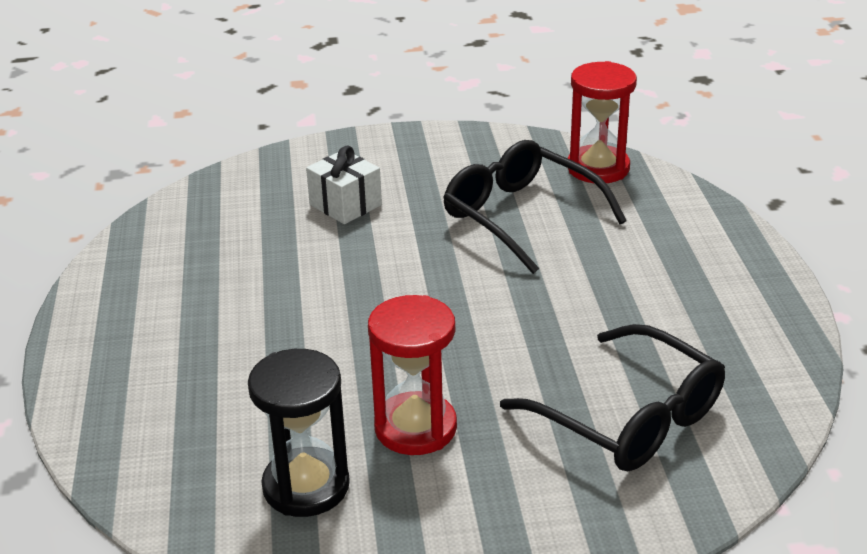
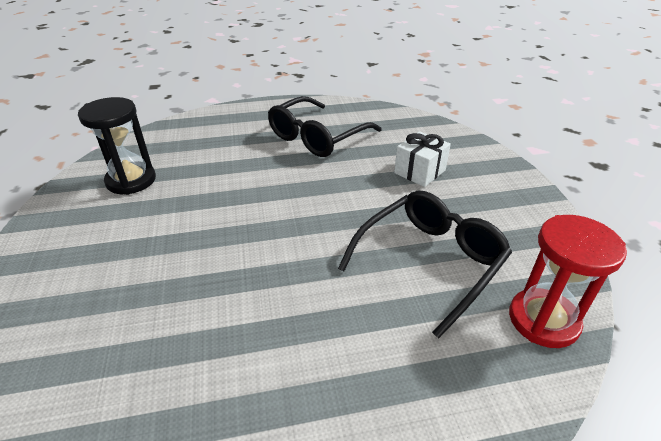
camera: 85 degrees right, 5 degrees up
(415, 428) = (166, 216): red hourglass -> none
(629, 418) = (136, 330): black glasses -> black glasses (317, 137)

